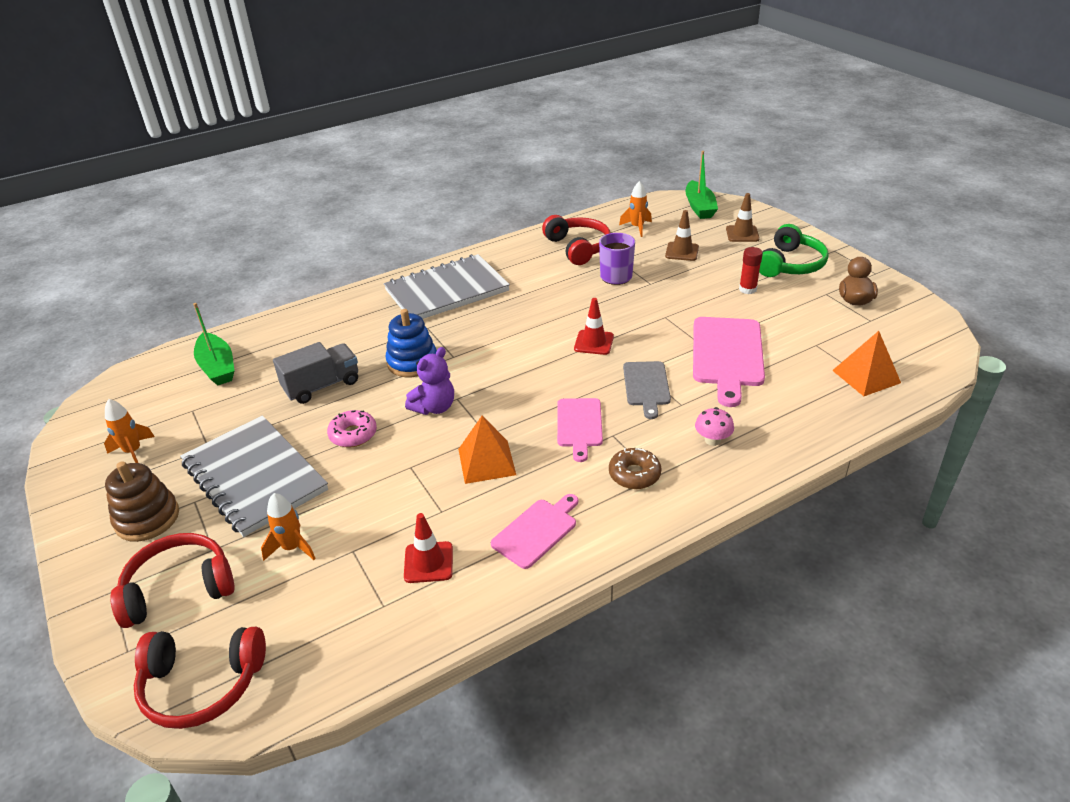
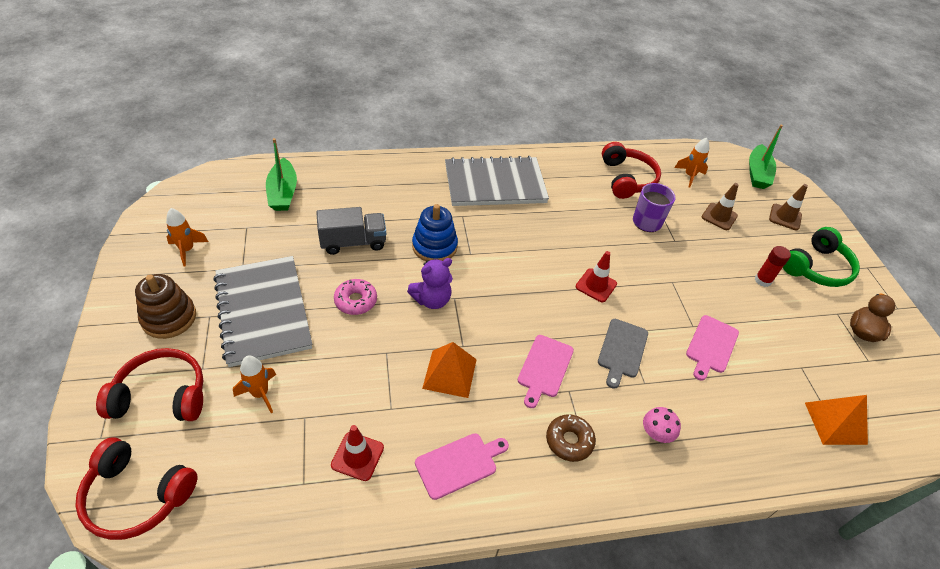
camera: 15 degrees right, 10 degrees up
(727, 355) = (711, 346): pink cutting board -> pink cutting board, size x0.60

